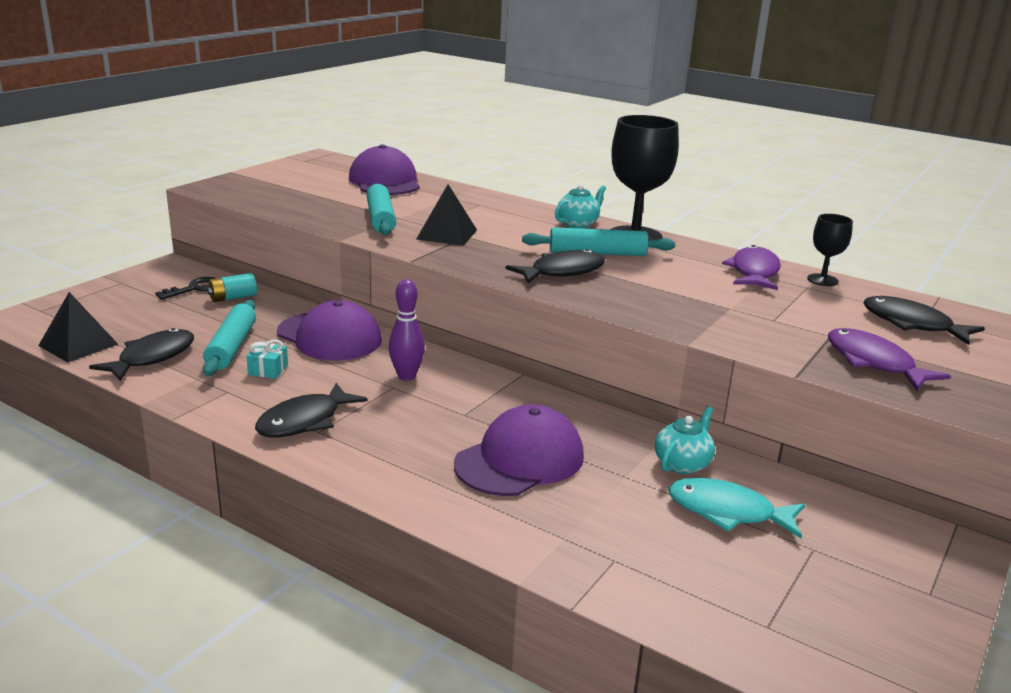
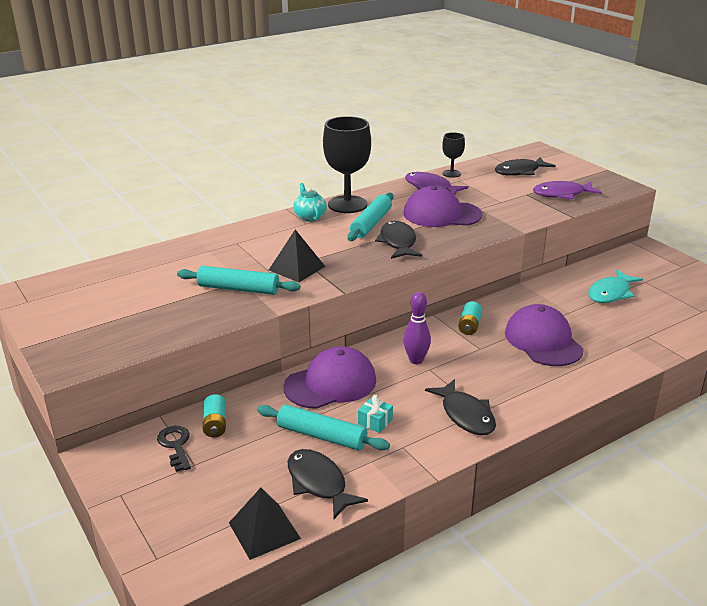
camera: 65 degrees left, 5 degrees up
(385, 181) = (138, 271): purple cap -> purple cap (441, 214)
(515, 400) = (469, 326): none -> turquoise battery
(682, 464) = (562, 292): turquoise teapot -> none

